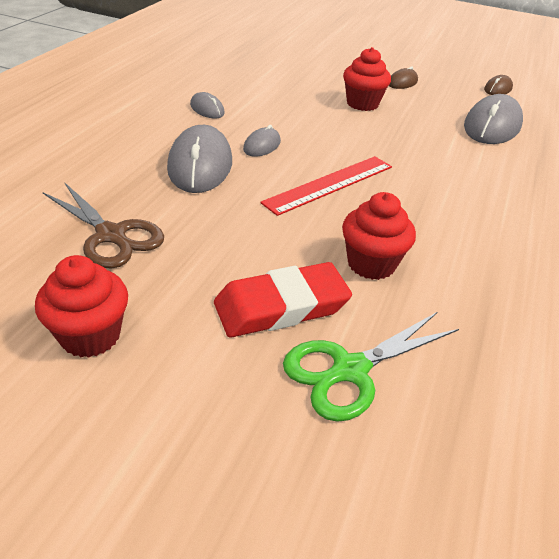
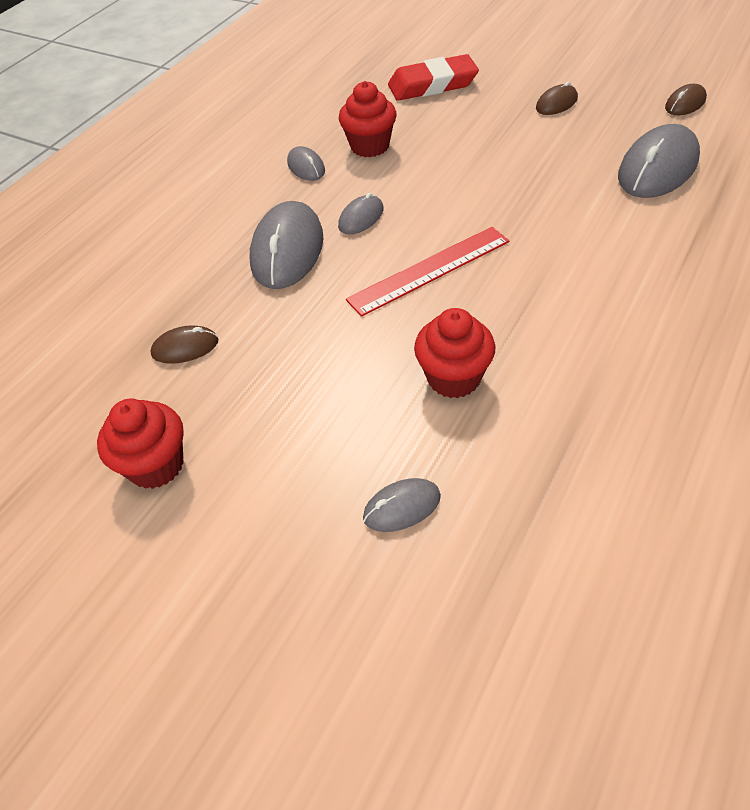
camera: 15 degrees right, 10 degrees up
(111, 235) = (185, 347): brown scissors -> brown mouse
(281, 306) = (346, 432): red eraser -> red eraser (432, 85)
(349, 370) = (402, 507): green scissors -> grey mouse
(362, 104) = (495, 144): red cupcake -> red cupcake (370, 146)

